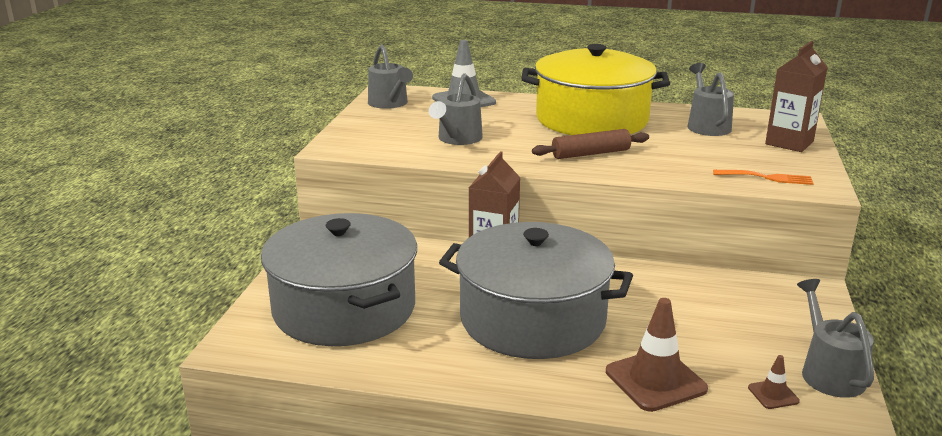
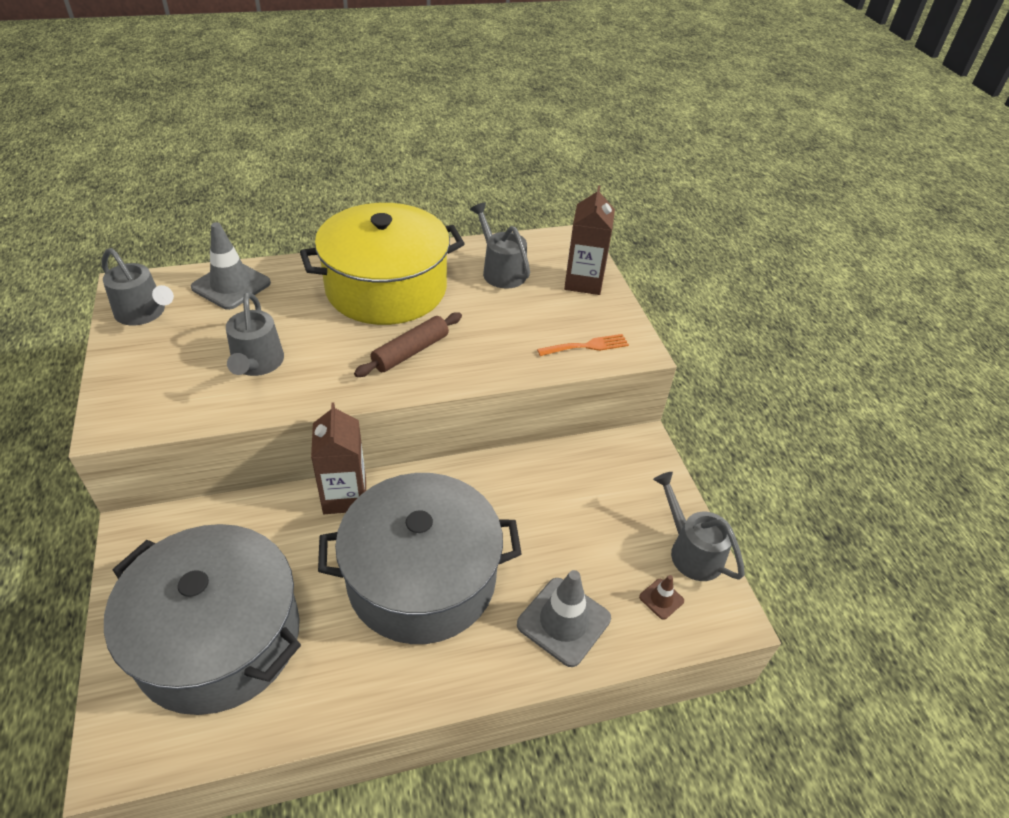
camera: 30 degrees left, 20 degrees up
(655, 380) = (563, 621): brown traffic cone -> grey traffic cone

